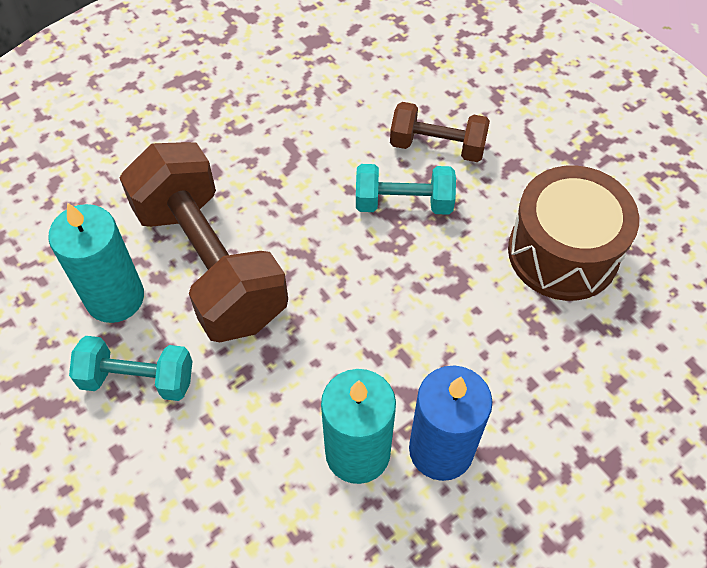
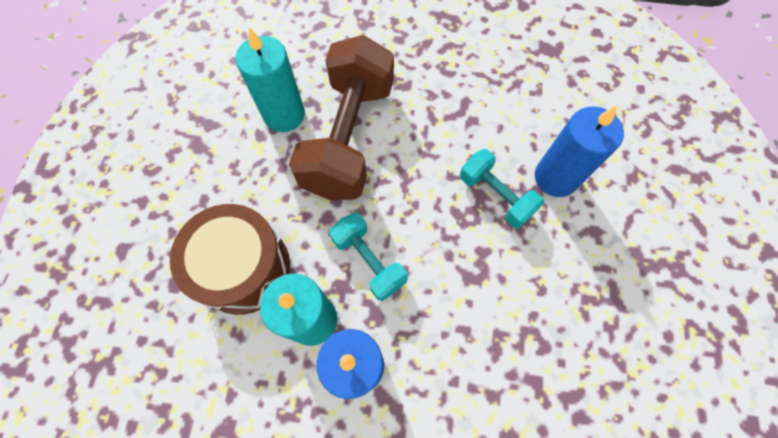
camera: 45 degrees right, 10 degrees up
(138, 379) = (250, 170): turquoise dumbbell -> turquoise dumbbell (369, 261)
(437, 146) = (555, 177): brown dumbbell -> blue candle
(563, 252) = (566, 319): brown drum -> brown drum (244, 268)

